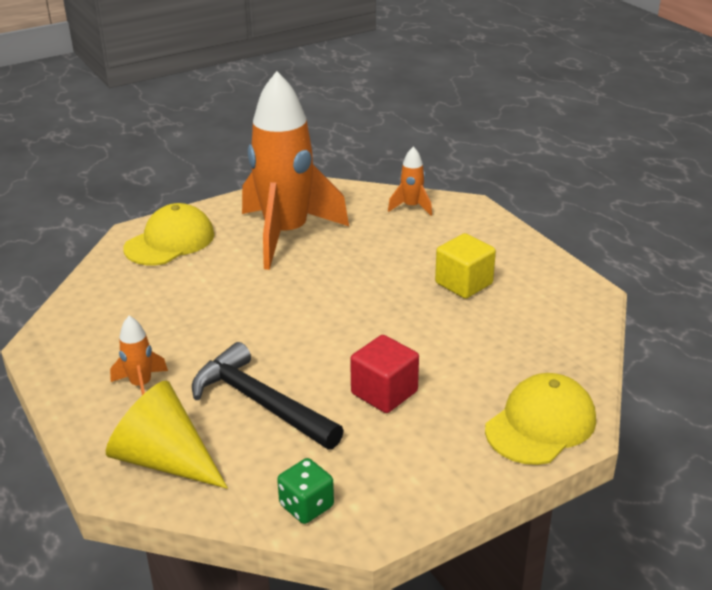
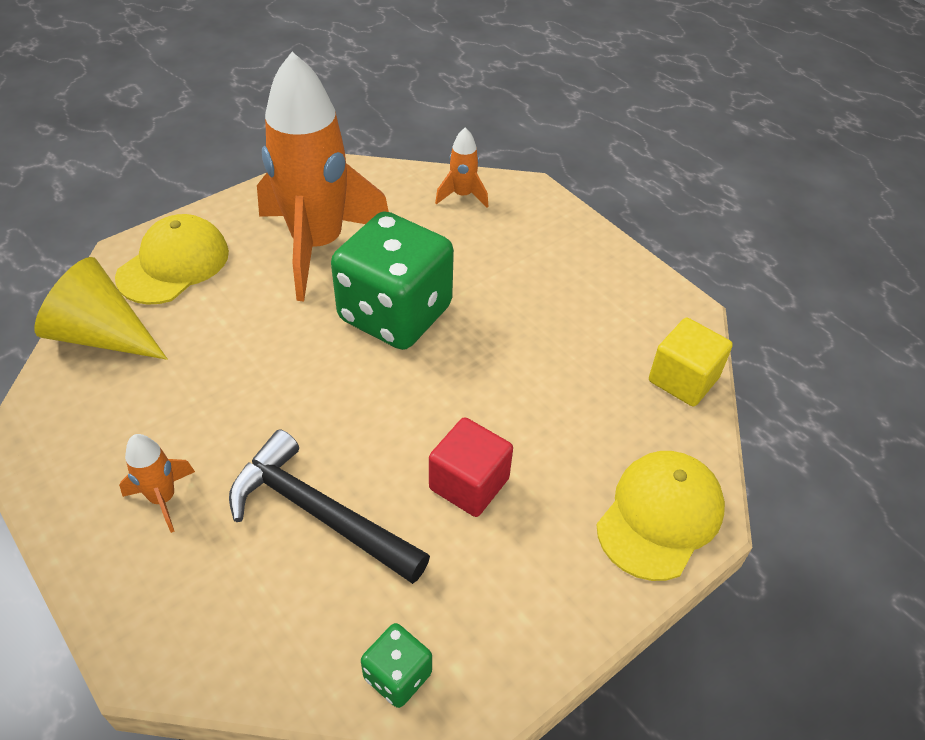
camera: 10 degrees left, 15 degrees up
(165, 460) = (208, 619): yellow cone -> yellow cone (102, 335)
(342, 281) = (395, 314): none -> green dice
(463, 283) = (540, 308): yellow cube -> yellow cube (683, 379)

